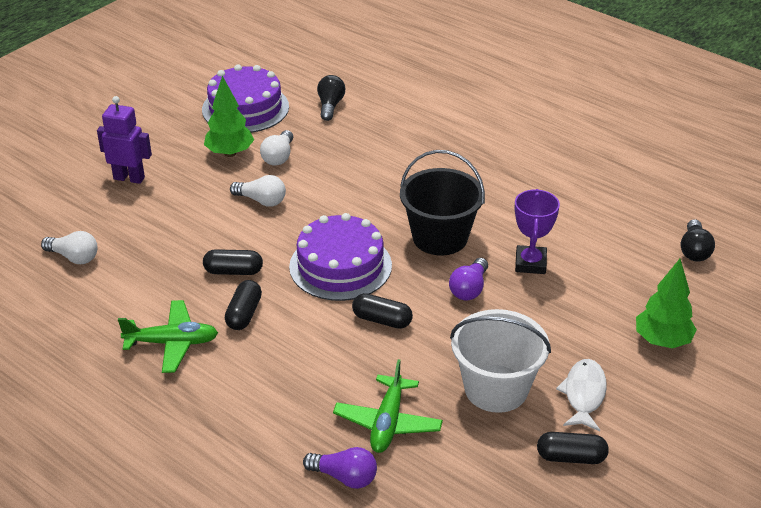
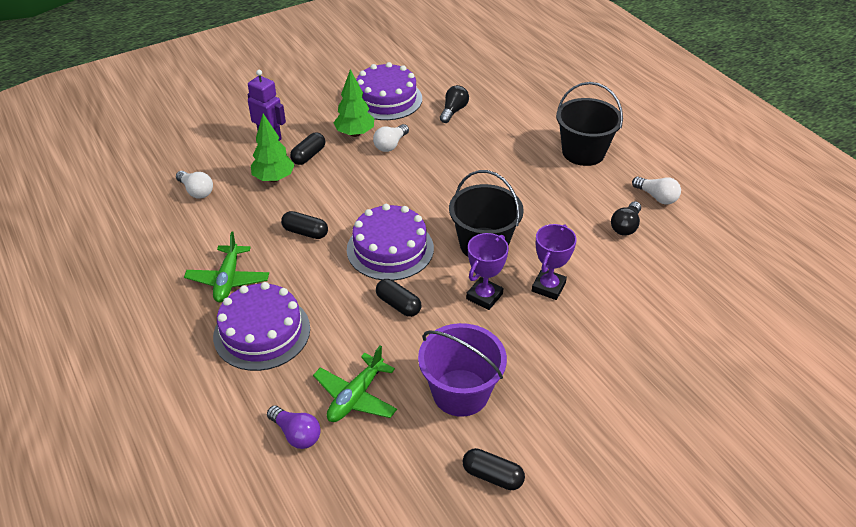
camera: 20 degrees right, 5 degrees up
(172, 343) = (228, 280): green plane -> green plane turned 75 degrees clockwise
(244, 314) = (294, 270): black capsule -> black capsule (308, 155)
(245, 387) = (262, 332): none -> purple cake
(261, 200) = (358, 178): white light bulb -> white light bulb (656, 197)
(469, 289) = (484, 296): purple light bulb -> purple trophy
(495, 120) = (583, 152): none -> black bucket
(496, 388) = (460, 392): white bucket -> purple bucket
(584, 394) = (533, 420): white fish -> none
(662, 341) = (630, 390): green tree -> green tree (274, 178)
(694, 250) = (703, 313): black light bulb -> black light bulb (625, 226)

